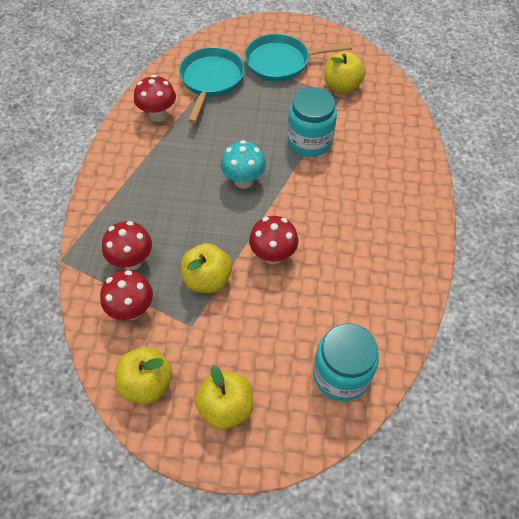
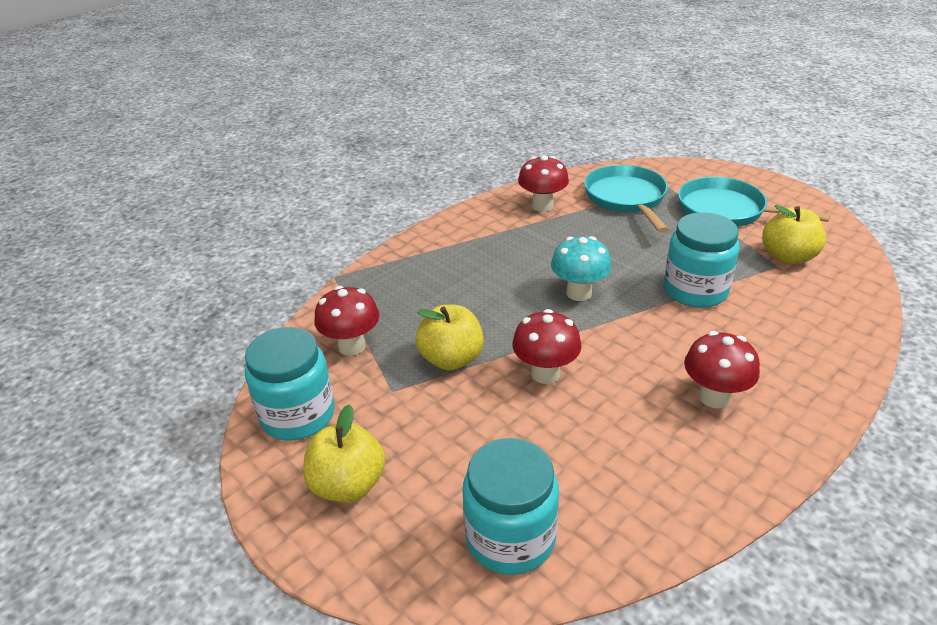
camera: 40 degrees right, 20 degrees down
(132, 261) = (395, 307): red mushroom -> red mushroom (714, 397)
(147, 383) = (298, 415): yellow apple -> turquoise jar
(211, 81) = (626, 199): turquoise pan -> turquoise pan turned 60 degrees counterclockwise

